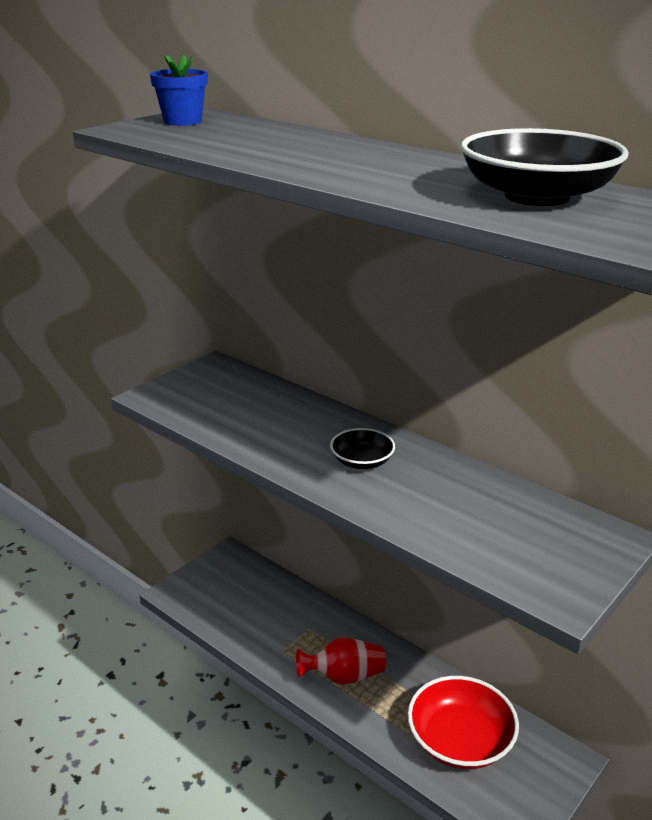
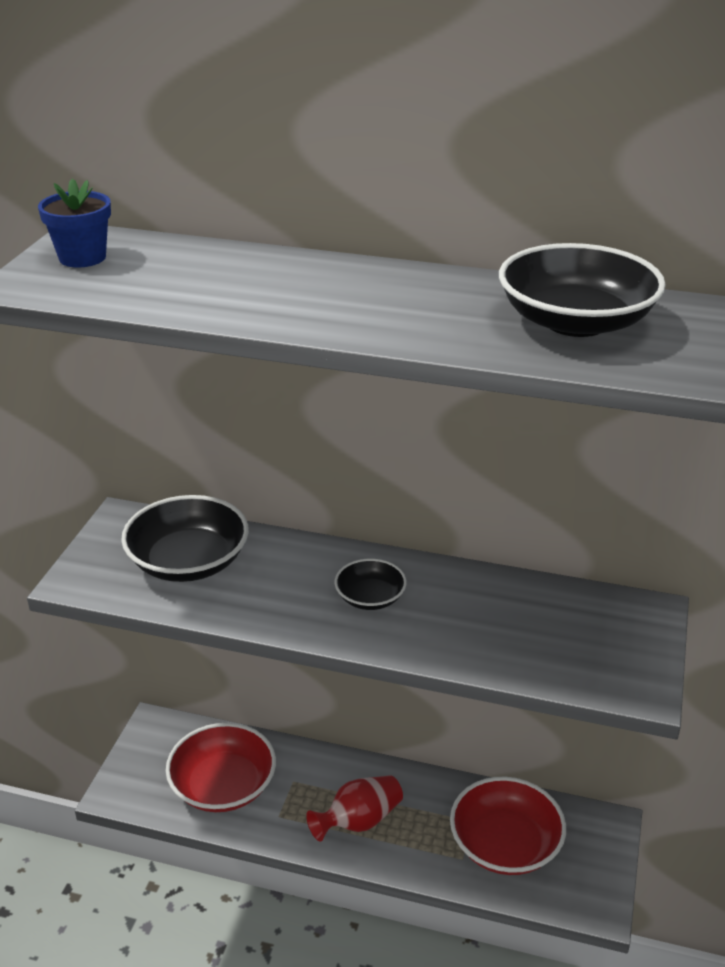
camera: 25 degrees left, 5 degrees up
(239, 403) = (188, 562): none -> black bowl
(253, 613) = (223, 785): none -> red bowl

